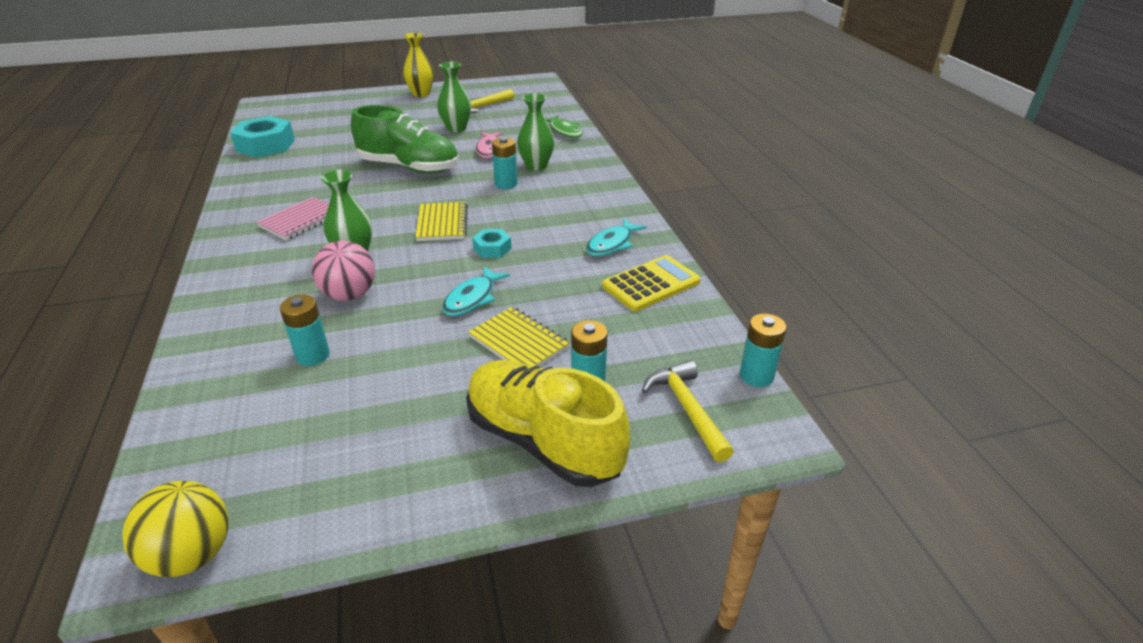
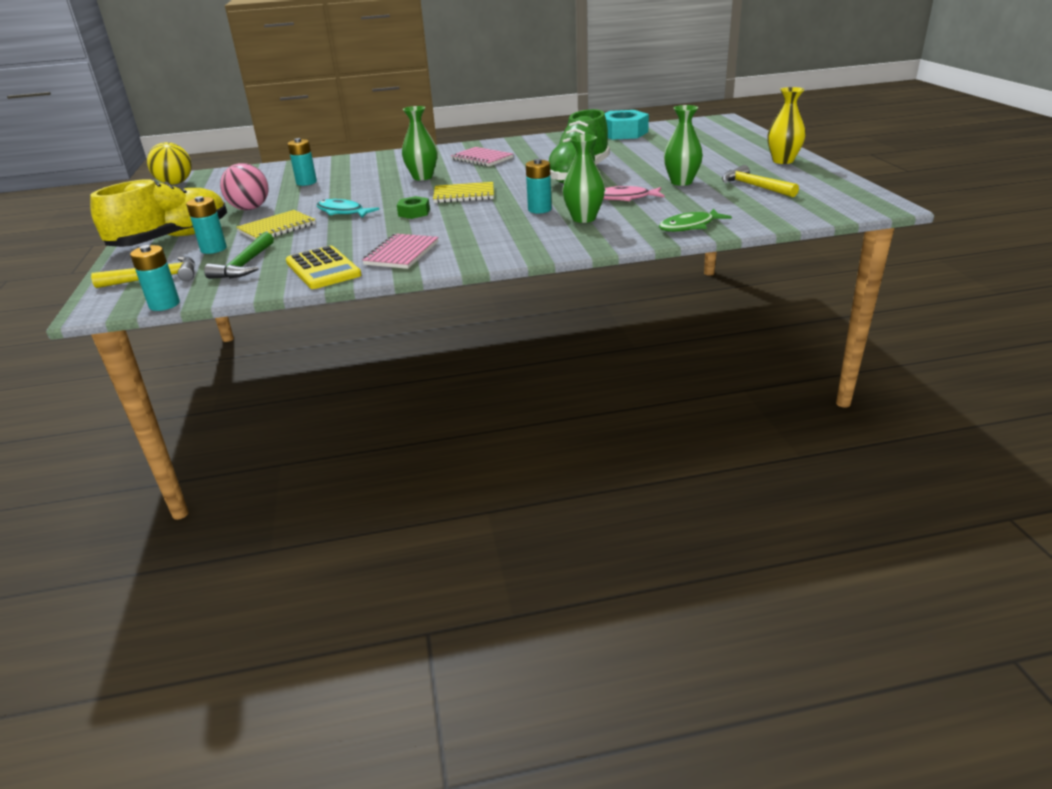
camera: 95 degrees right, 5 degrees down
(349, 295) = (369, 182): pink ball -> pink ball (250, 208)
(492, 248) = (414, 213): turquoise nut -> green nut
(612, 244) = (401, 253): turquoise fish -> pink notebook
(642, 341) = (245, 265): none -> green hammer

